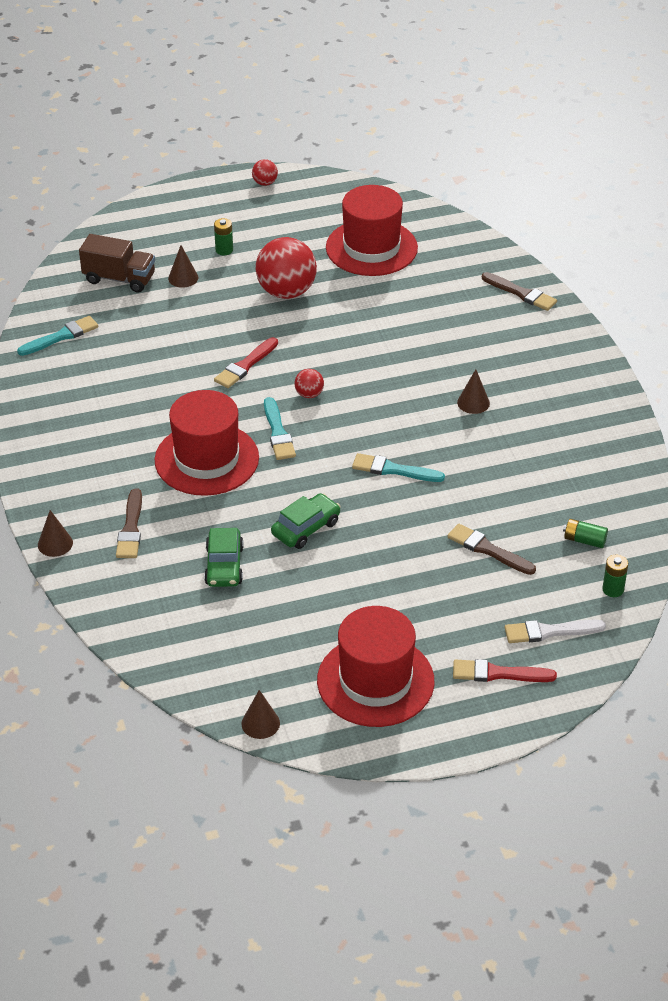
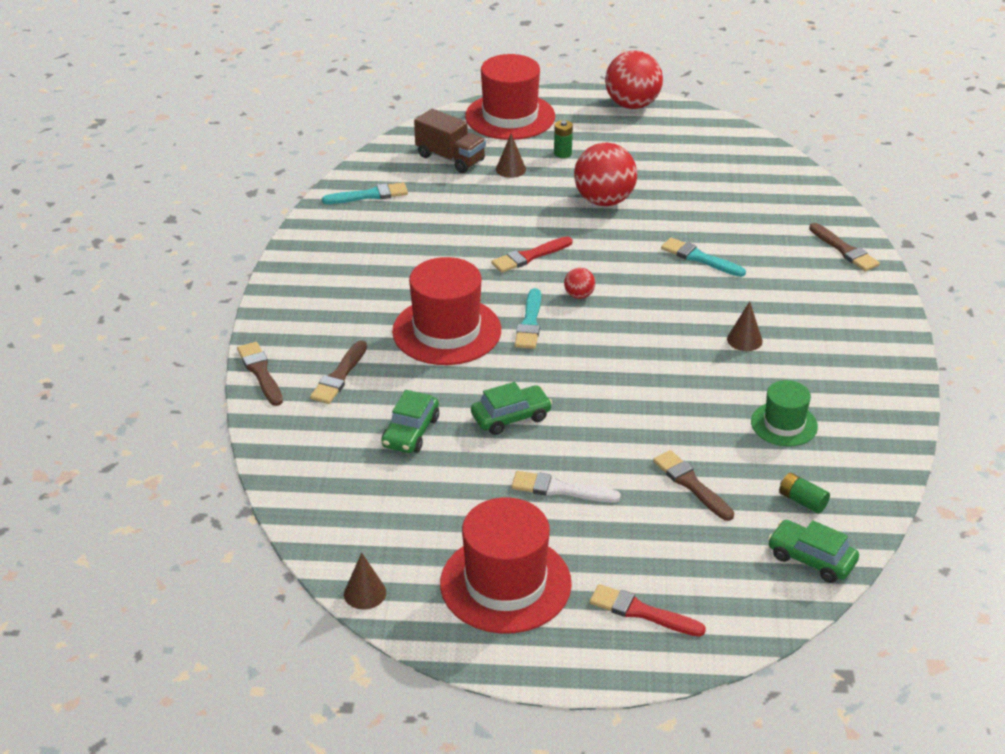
camera: 20 degrees right, 5 degrees down
(55, 543) = (260, 372): brown cone -> brown brush
(265, 183) = (632, 105): red ball -> red ball, size x2.18
(371, 248) = (709, 179): red hat -> red hat (510, 116)
(393, 470) = (629, 384): turquoise brush -> turquoise brush (699, 258)
(540, 474) = (784, 424): none -> green hat
(550, 631) = (719, 584): white brush -> white brush (560, 489)
(613, 589) = (811, 559): green battery -> green car

